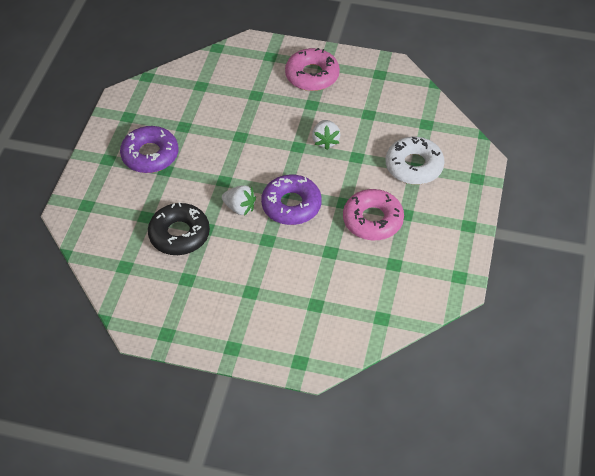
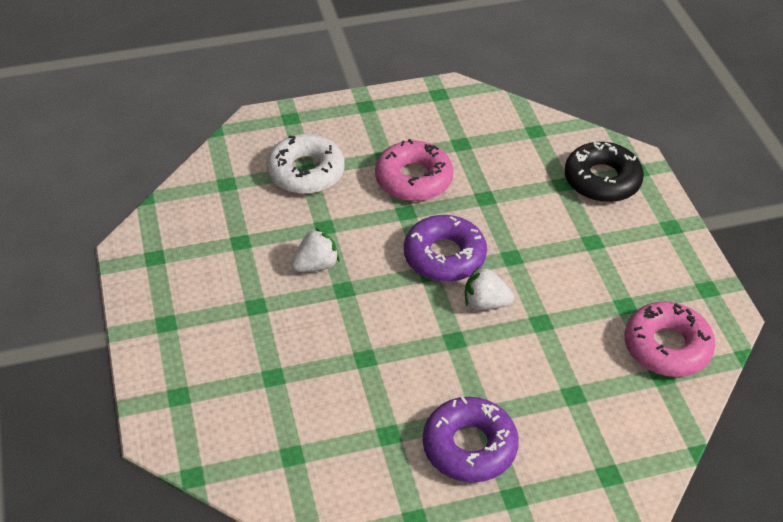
camera: 120 degrees left, 5 degrees down
(179, 234) = (571, 344): black donut -> black donut (602, 180)
(240, 208) = (485, 303): white strawberry -> white strawberry turned 75 degrees counterclockwise
(312, 75) = (196, 328): pink donut -> pink donut (667, 347)

